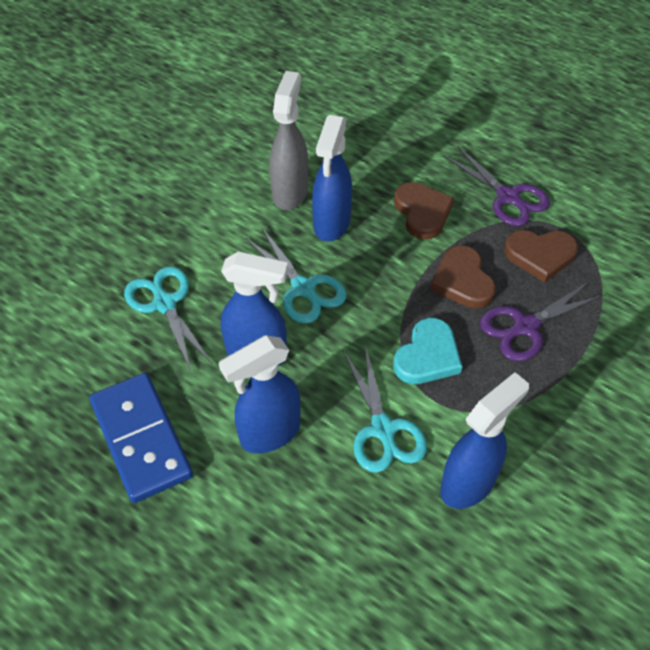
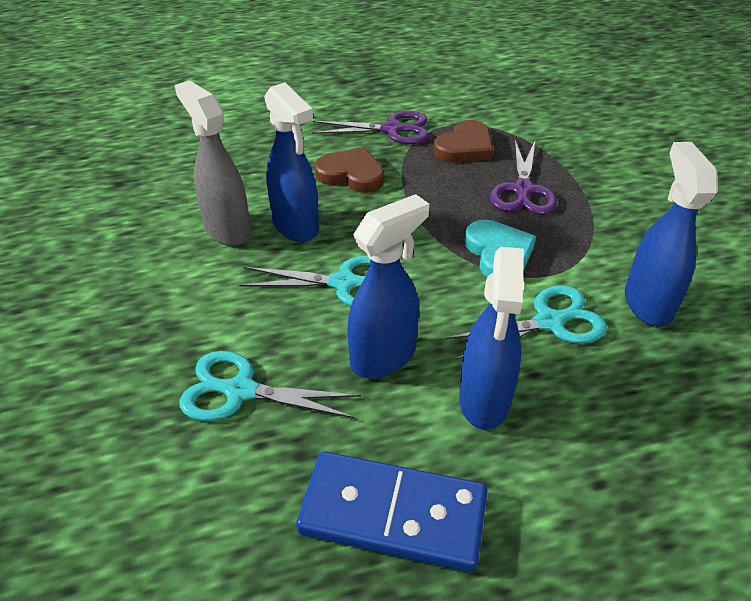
camera: 50 degrees left, 10 degrees down
(383, 430) = (550, 322): turquoise scissors -> turquoise scissors turned 45 degrees counterclockwise
(462, 281) = (444, 194): brown heart -> none

